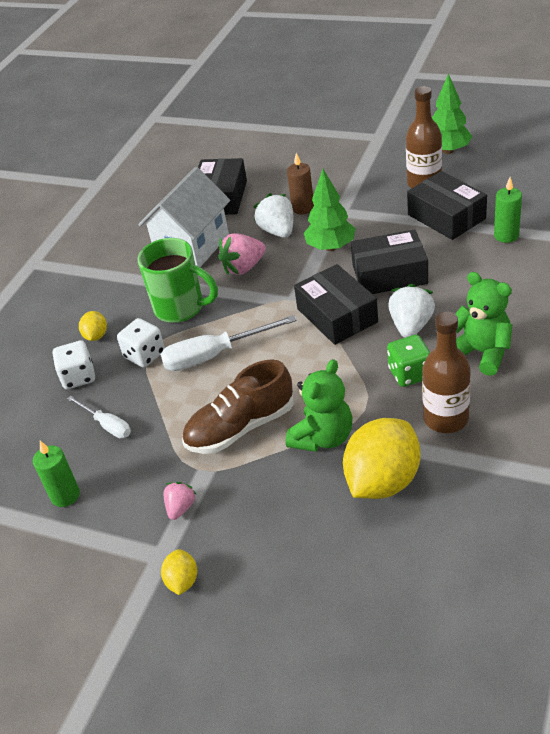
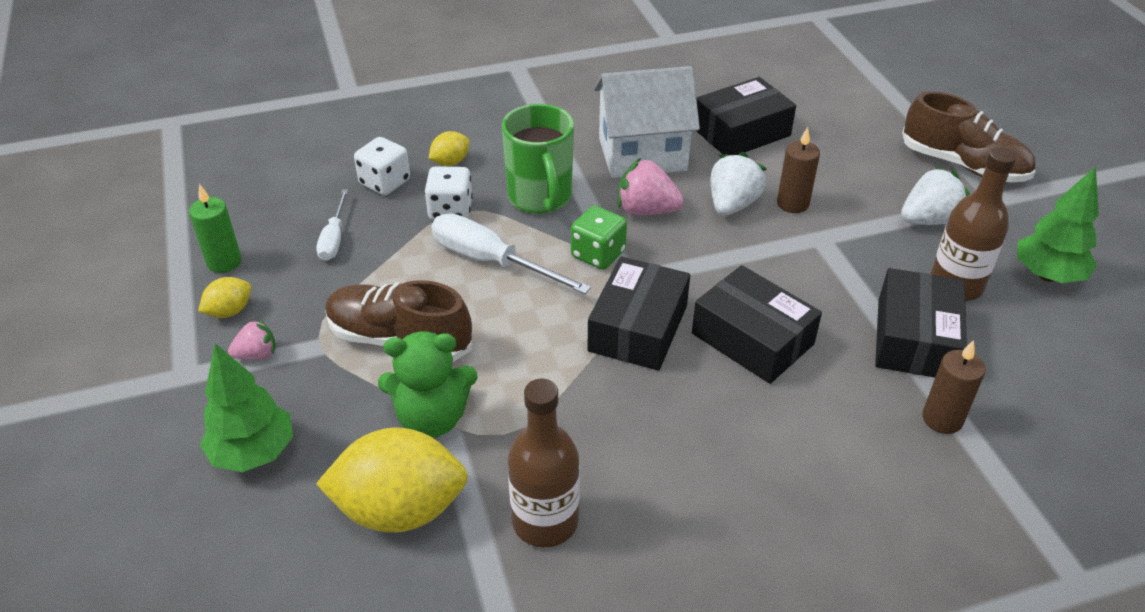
camera: 45 degrees right, 0 degrees up
(182, 581) = (160, 409): yellow lemon -> yellow lemon (229, 311)
(331, 247) = (749, 262): green tree -> green tree (253, 453)
(341, 134) = (963, 165): none -> brown shoe
(409, 373) = (595, 446): green dice -> green dice (598, 254)
(411, 326) = (679, 406): white strawberry -> white strawberry (929, 220)
(481, 353) = (691, 502): green teddy bear -> none
(506, 235) = (942, 419): green candle -> brown candle

